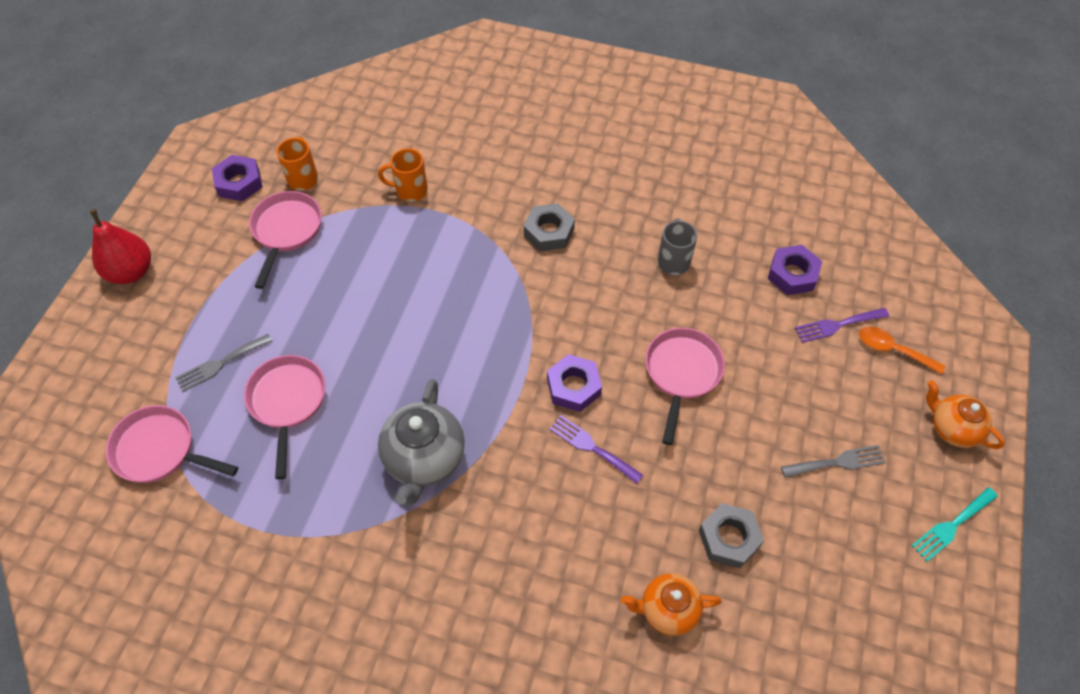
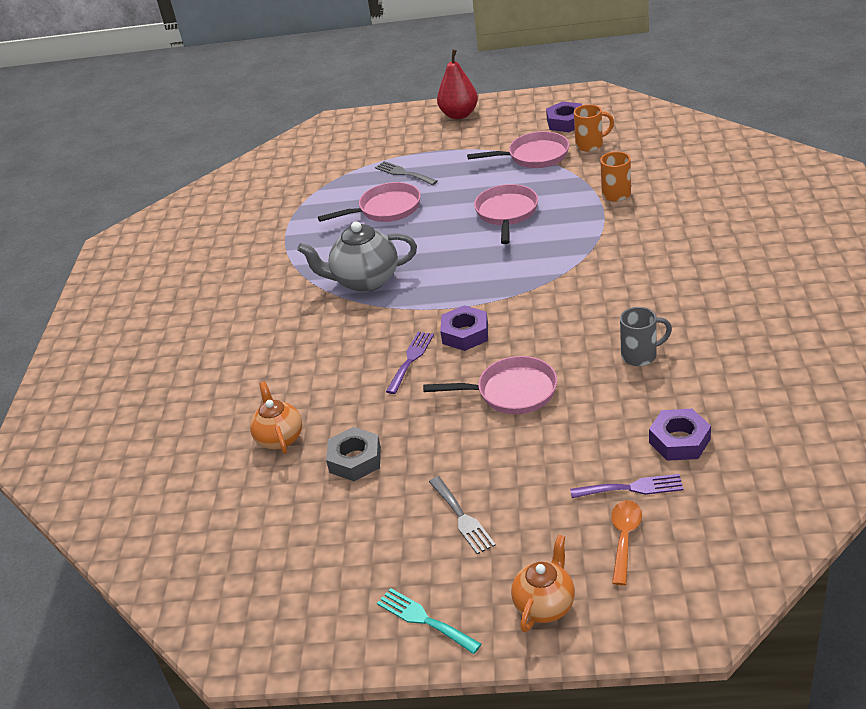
camera: 80 degrees right, 20 degrees down
(160, 450) = (328, 177): pink pan -> pink pan (506, 213)
(549, 232) = (623, 275): grey nut -> none
(837, 325) = (632, 488): purple fork -> purple fork turned 120 degrees clockwise

